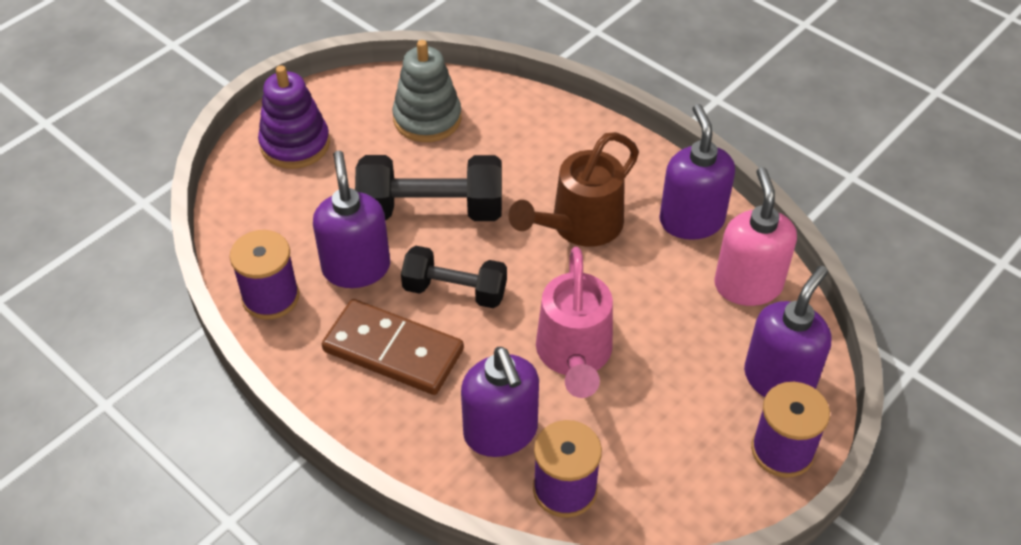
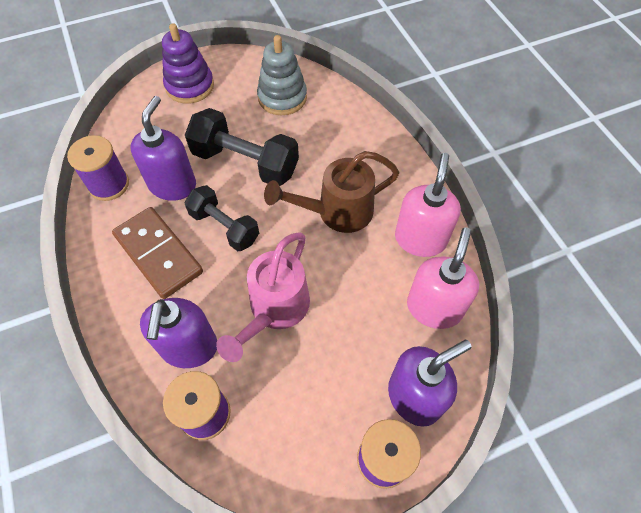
camera: 25 degrees right, 10 degrees up
(691, 220) = (420, 239): purple soap dispenser -> pink soap dispenser

